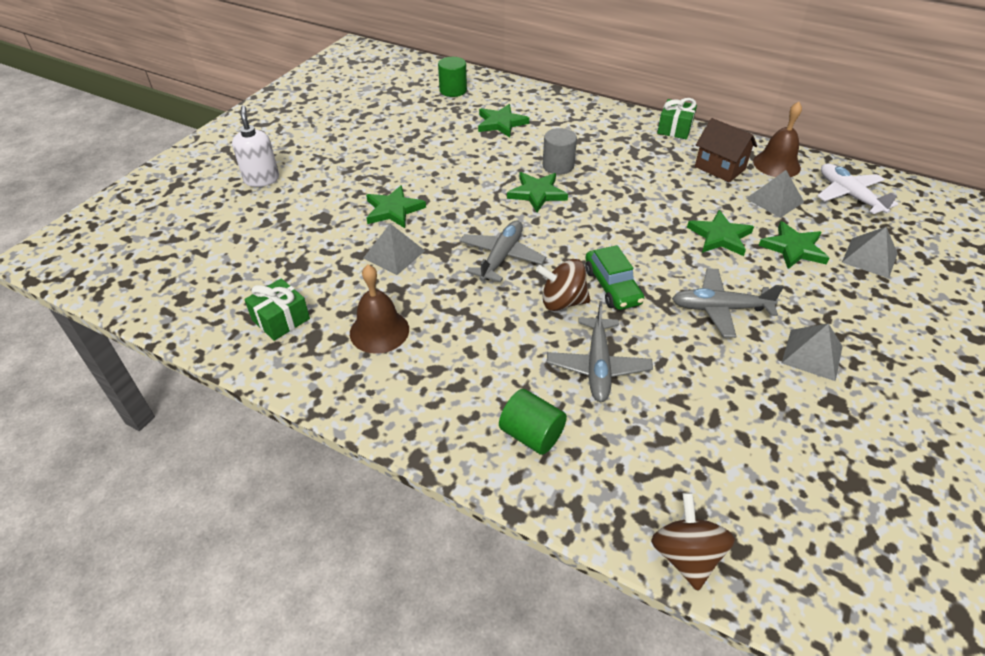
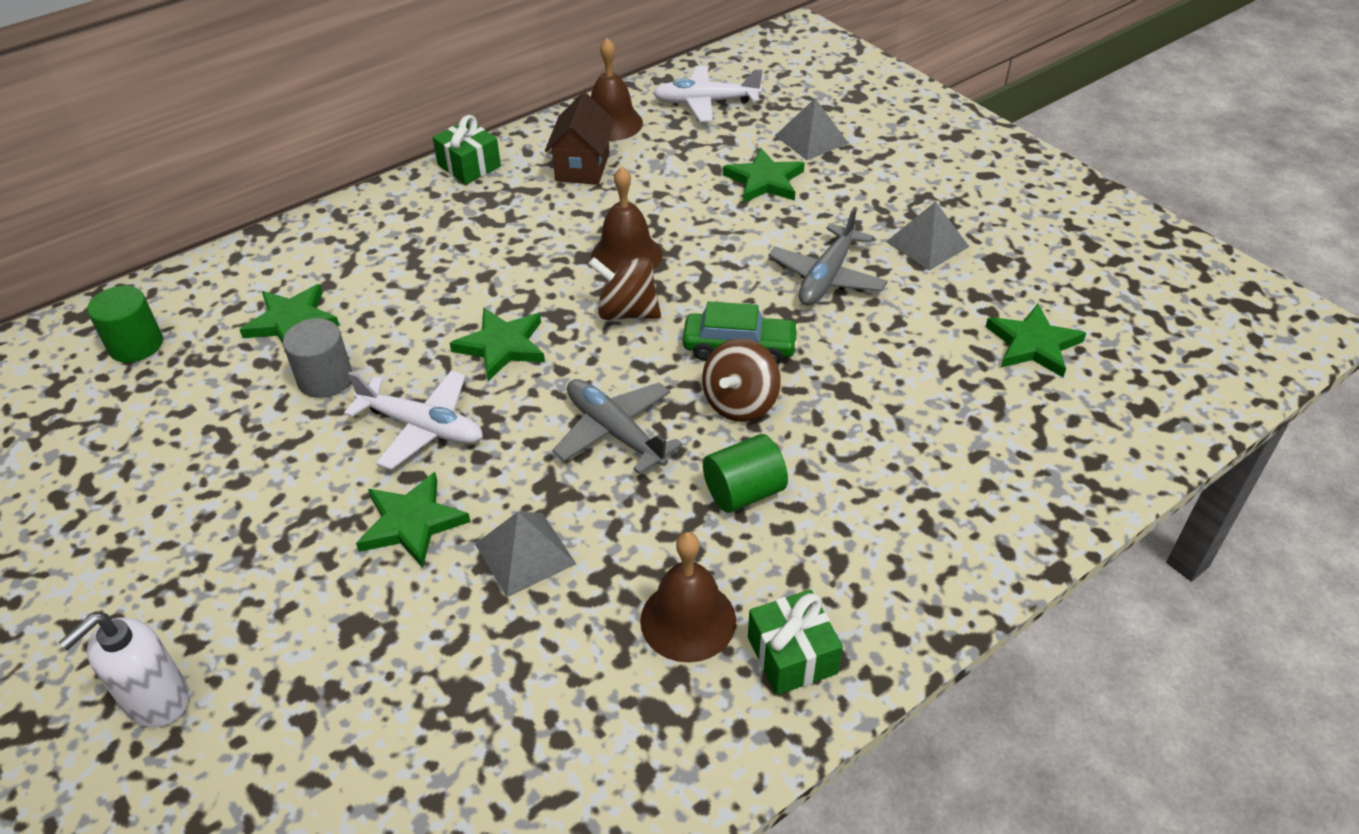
camera: 65 degrees left, 0 degrees up
(261, 179) = (156, 700): white soap dispenser -> white soap dispenser turned 60 degrees counterclockwise
(281, 319) = (589, 749): green gift -> green gift (792, 655)
(458, 189) = (422, 427): none -> white plane
(531, 434) = (948, 514): green cylinder -> green cylinder (743, 492)
(558, 166) = (455, 302): grey cylinder -> grey cylinder (325, 379)
(598, 366) = (867, 414): grey plane -> none
(654, 212) = (626, 255): none -> brown bell
(685, 555) = (1146, 448): brown spinning top -> brown spinning top (627, 312)
(719, 168) = (582, 167): brown house -> brown house turned 60 degrees counterclockwise
(720, 236) = (708, 223): green star -> green star (1033, 344)
(774, 200) = (674, 155): grey pyramid -> none

